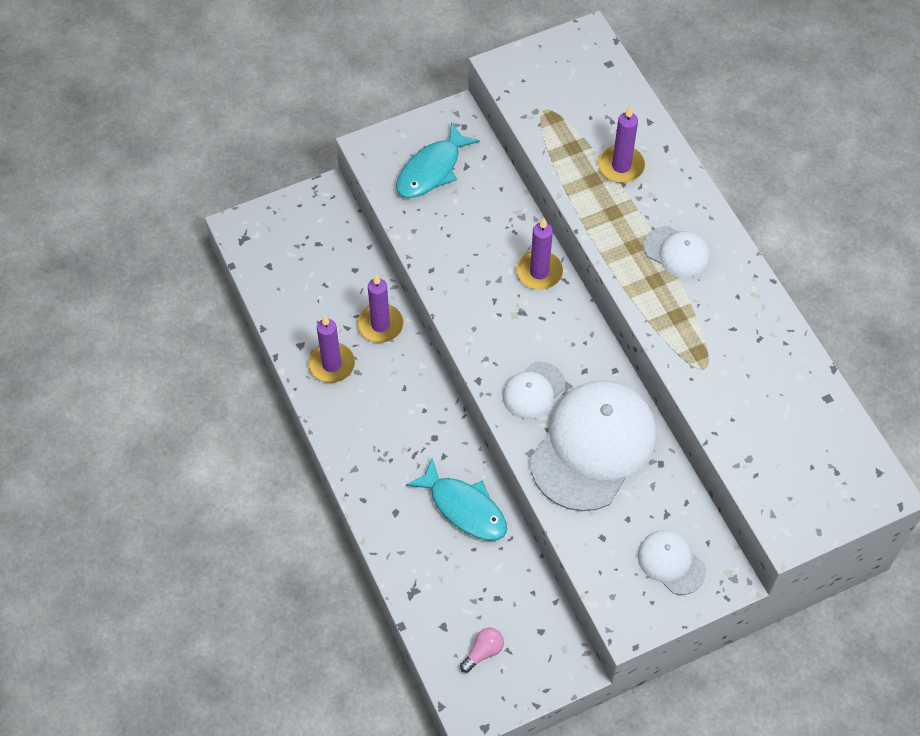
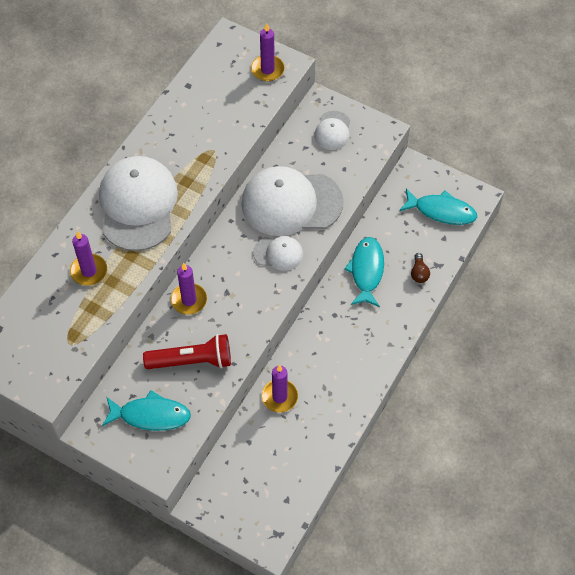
camera: 125 degrees left, 0 degrees up
(331, 364) = (330, 406): purple candle -> purple candle (267, 69)
(418, 563) = (419, 273): none -> brown light bulb
(464, 236) = (192, 361): none -> red flashlight
(483, 652) = (441, 211): pink light bulb -> turquoise fish
(677, 252) = (138, 205): white cap -> white cap, size x2.08

